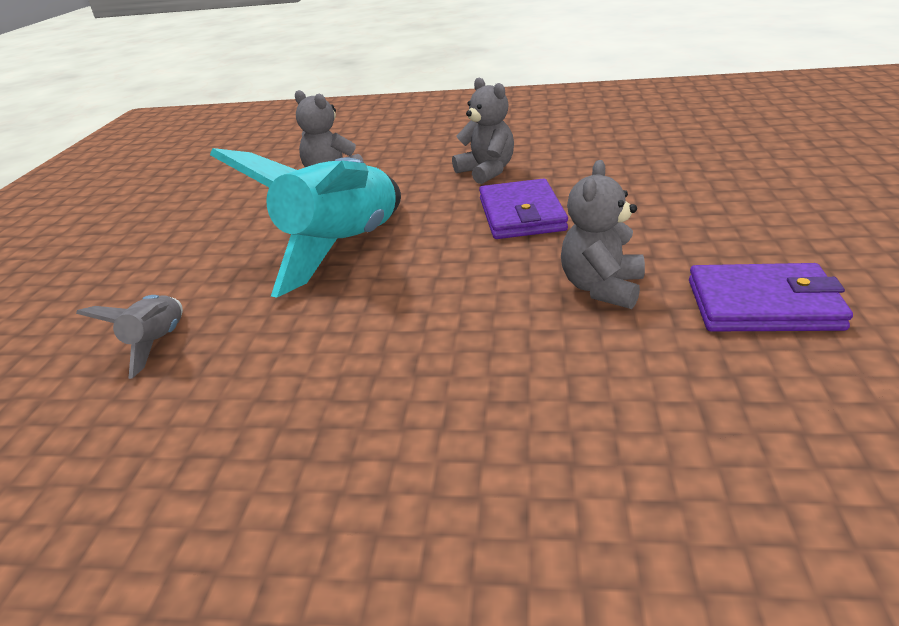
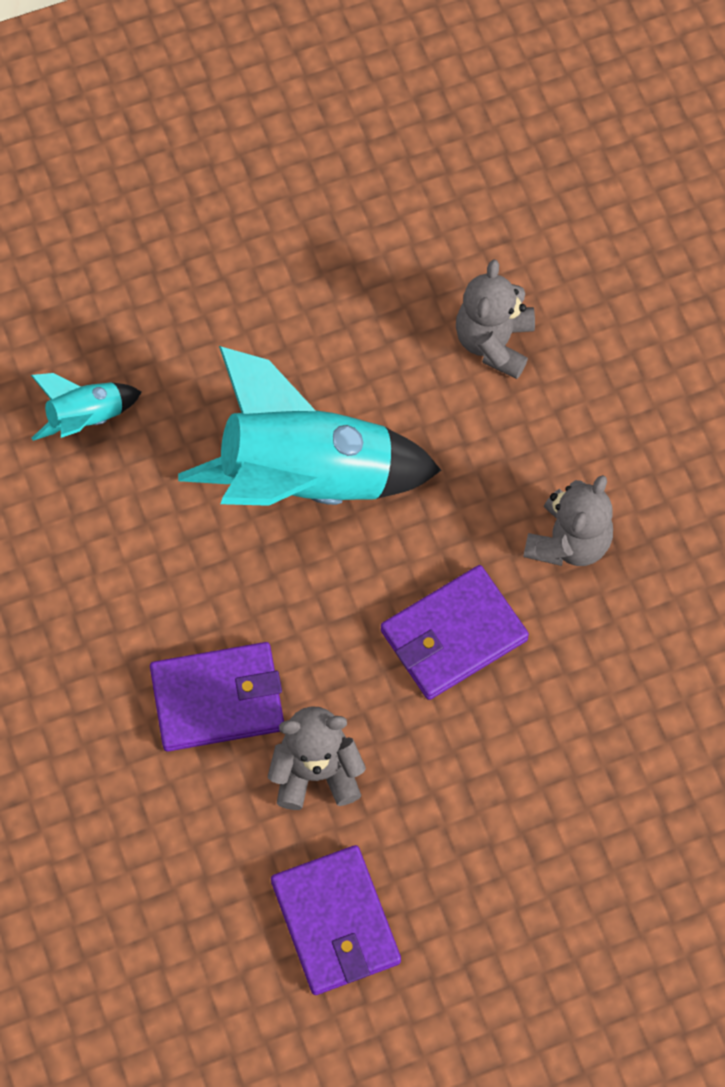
camera: 60 degrees right, 35 degrees up
(157, 344) = (86, 418): grey rocket -> turquoise rocket
(496, 326) = (217, 699): none -> purple wallet

